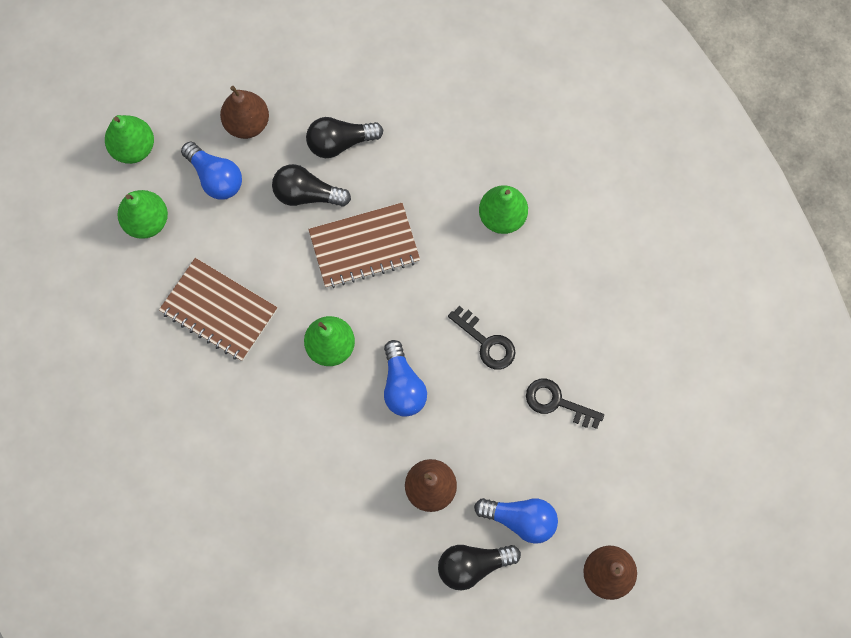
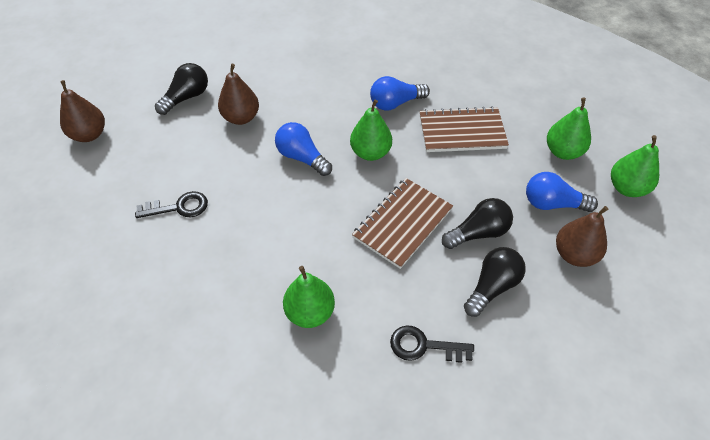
camera: 145 degrees right, 20 degrees down
(486, 342) = (259, 215): black key -> black key (424, 346)
(520, 519) = (168, 132): blue light bulb -> blue light bulb (395, 103)

